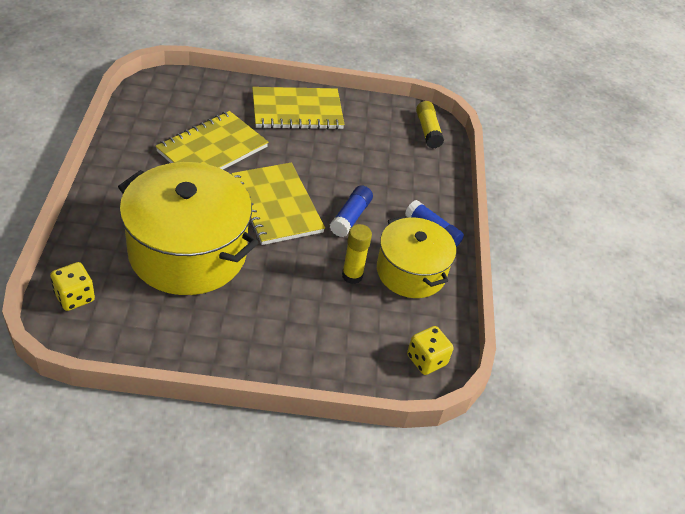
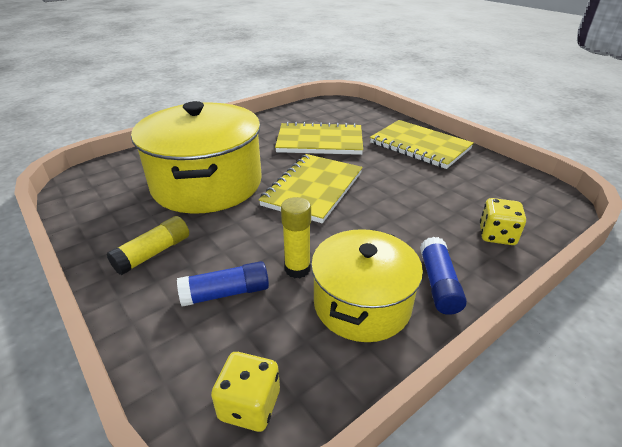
camera: 55 degrees right, 10 degrees down
(74, 297) = (109, 171): yellow dice -> yellow dice (496, 235)
(350, 217) = (364, 227): blue glue stick -> blue glue stick (226, 293)
(428, 131) = (543, 204): yellow glue stick -> yellow glue stick (153, 253)

